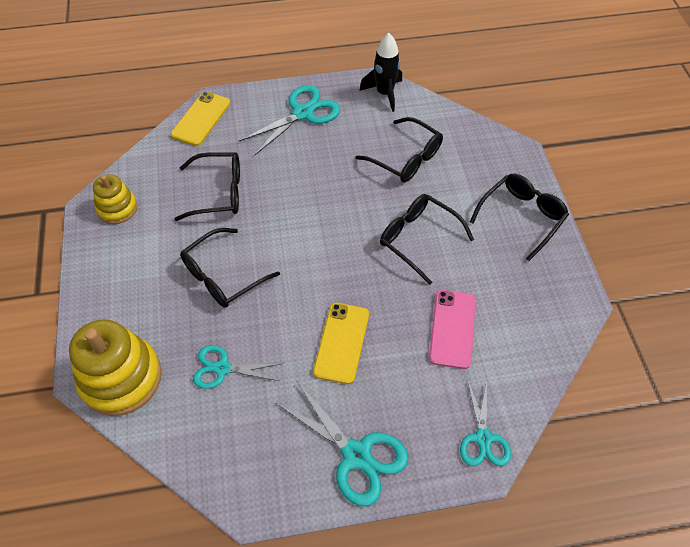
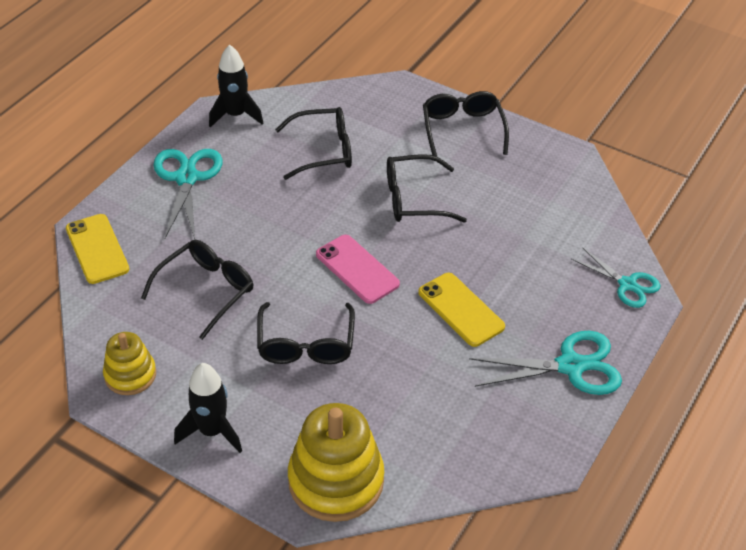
camera: 50 degrees left, 10 degrees down
(107, 281) = (212, 431): none -> black rocket
(222, 368) = (403, 402): turquoise scissors -> none
(452, 328) = (519, 237): pink phone -> pink phone (357, 269)

